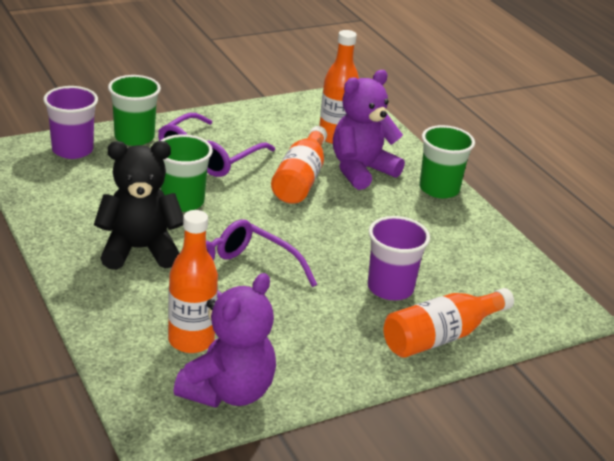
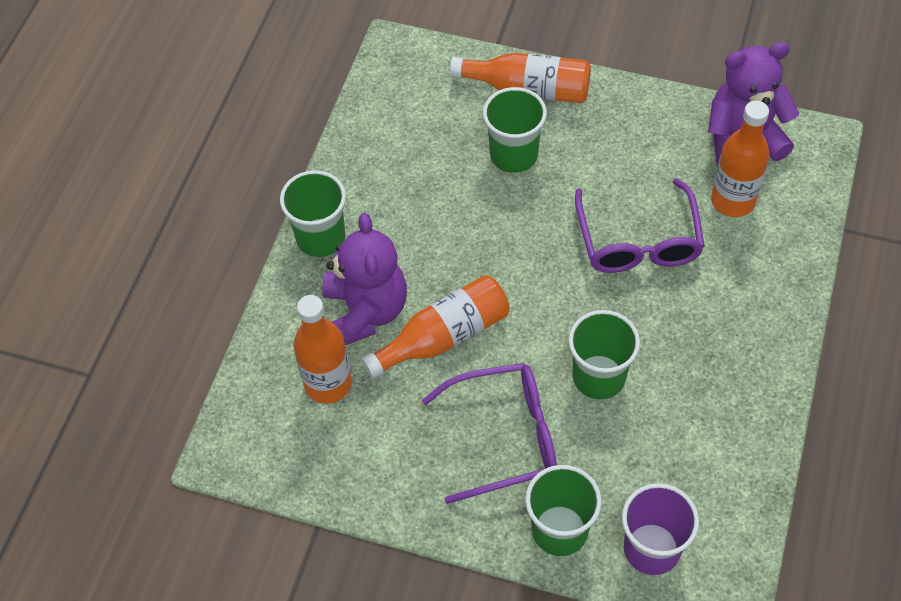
camera: 130 degrees left, 25 degrees up
(139, 250) = (697, 332): black teddy bear -> none
(361, 170) = (365, 311): purple teddy bear -> purple teddy bear turned 105 degrees counterclockwise
(390, 288) = (513, 155): purple cup -> green cup

